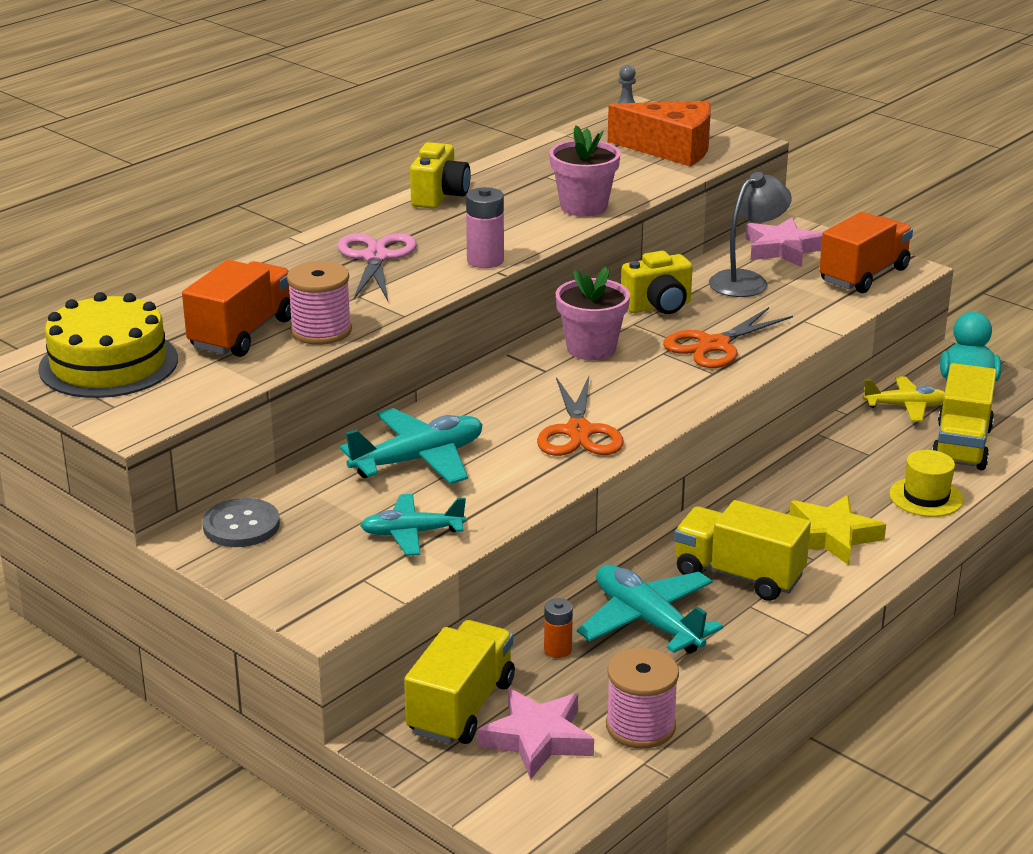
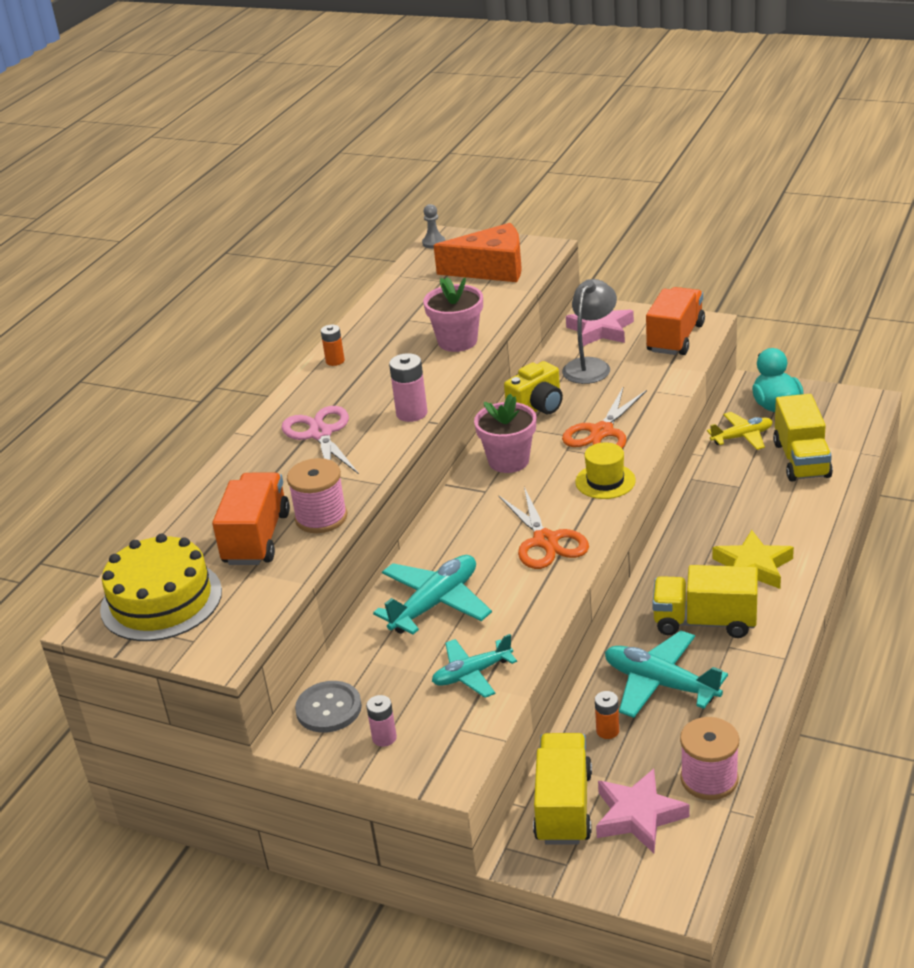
camera: 15 degrees left, 5 degrees up
(279, 566) = (384, 738): none -> pink battery
(440, 196) = (335, 361): yellow camera -> orange battery
(926, 497) = (801, 512): yellow hat -> yellow hat (605, 481)

